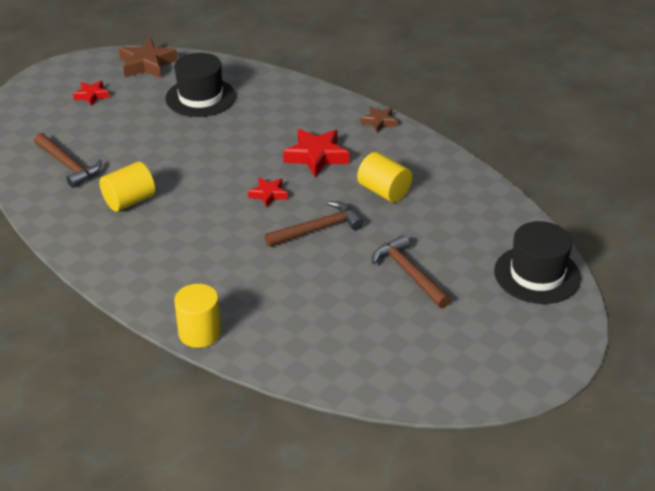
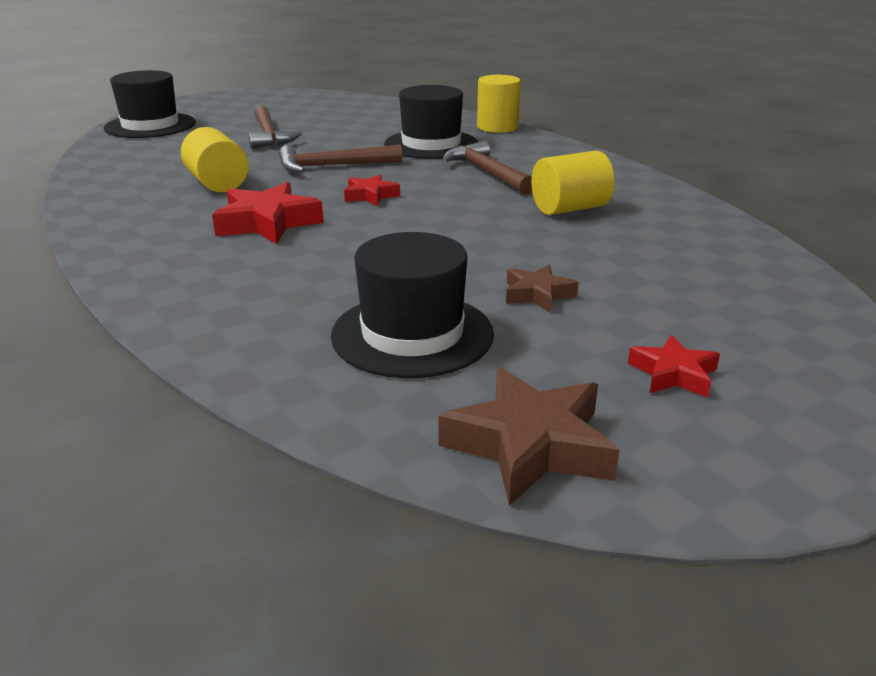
camera: 165 degrees left, 10 degrees down
(68, 165) = (679, 255): brown hammer -> brown hammer (487, 172)
(253, 281) = (431, 144): none -> black hat
(379, 122) = (116, 251): brown star -> brown star (537, 294)

